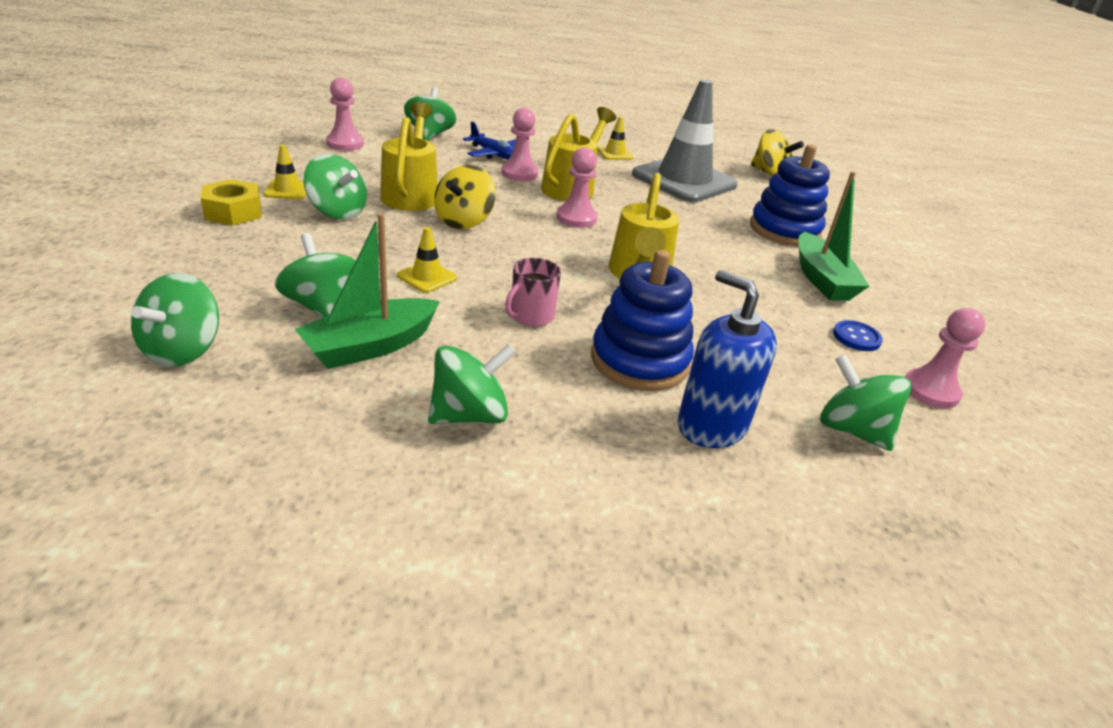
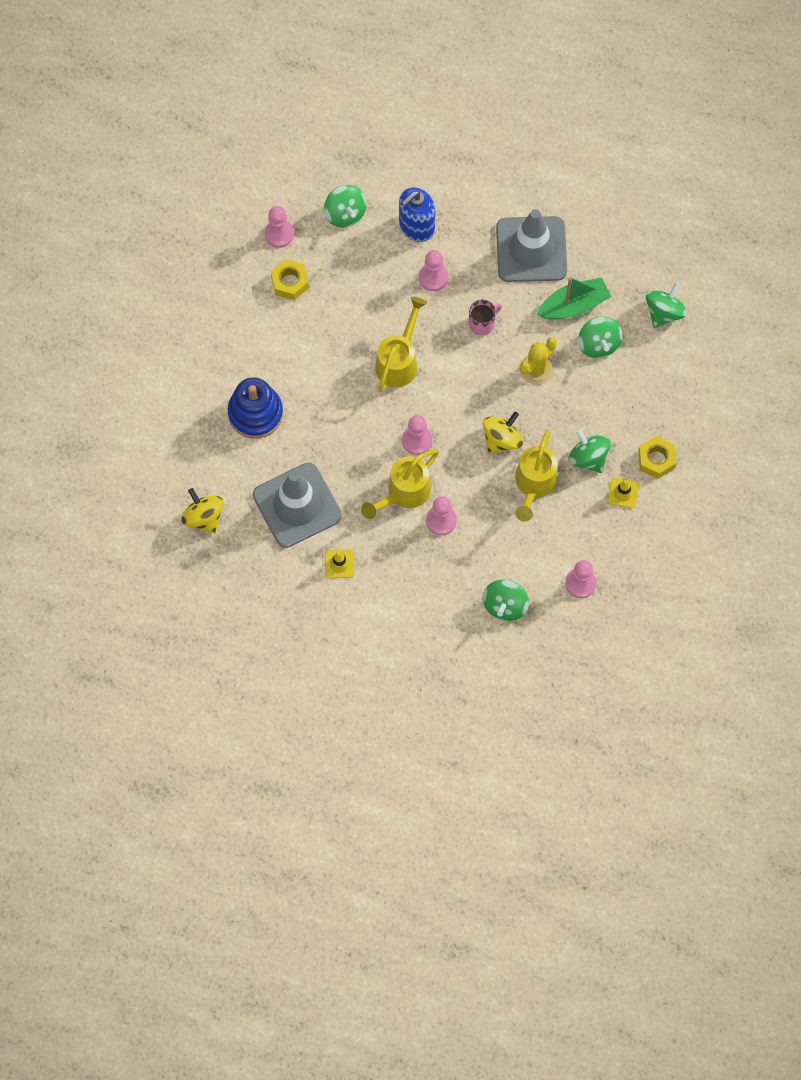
camera: 160 degrees left, 35 degrees up
(427, 277) = (536, 369): yellow traffic cone -> yellow cactus
(469, 415) = (531, 249): green spinning top -> grey traffic cone
(493, 154) = (455, 561): blue plane -> none
(639, 361) = (433, 277): blue stacking toy -> pink pawn
(711, 426) = (416, 226): blue soap dispenser -> blue soap dispenser turned 75 degrees clockwise
(822, 279) = (270, 345): green boat -> none
(856, 337) = (290, 282): blue button -> yellow nut

